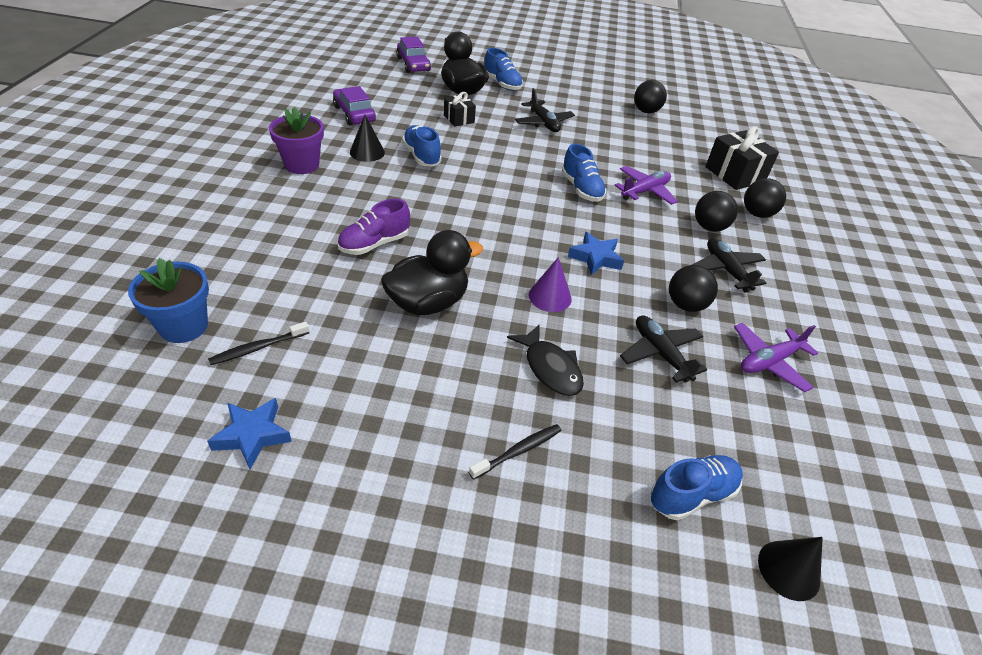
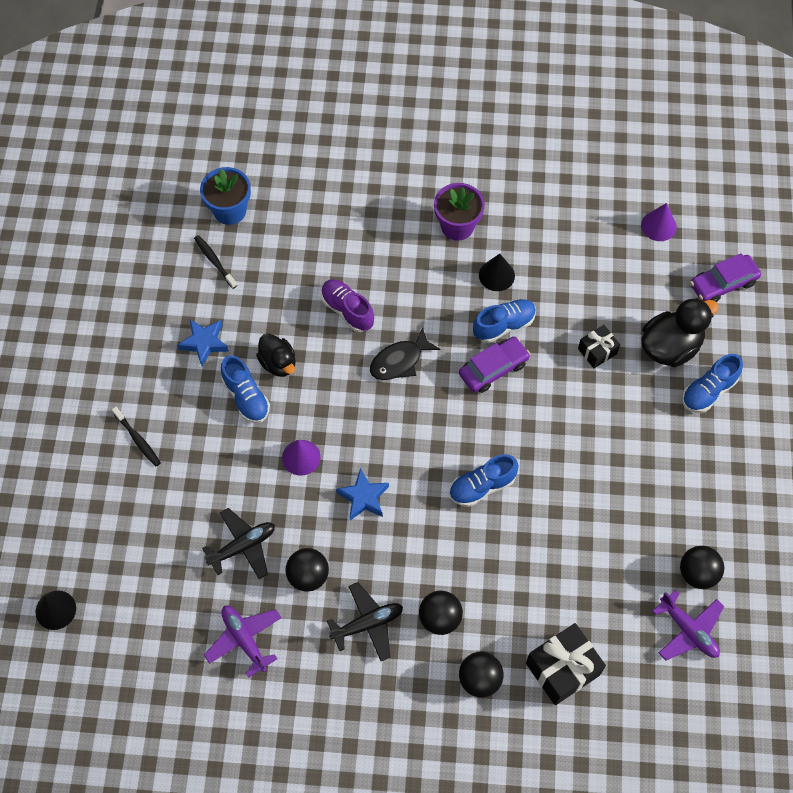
camera: 90 degrees right, 20 degrees up
(252, 435) = (139, 280): blue star -> blue star (204, 343)
(351, 77) = (658, 226): none -> purple cone
(354, 114) = (572, 248): purple car -> purple car (493, 369)
(428, 303) = (278, 363): black duck -> black duck, size x0.64
(543, 123) = (619, 444): black plane -> none
(550, 368) = (217, 459): black fish -> black fish (400, 361)
(645, 191) = (494, 555): purple plane -> purple plane (688, 630)
(692, 494) = (109, 554): blue shoe -> blue shoe (246, 397)

